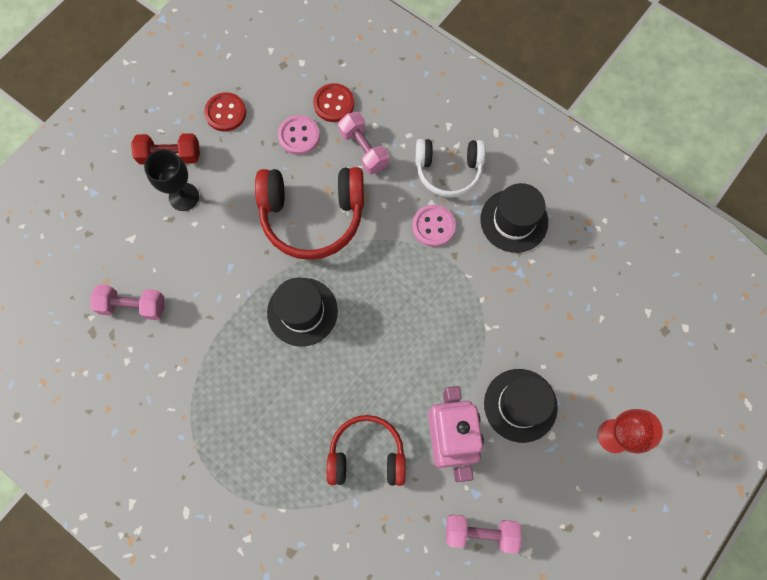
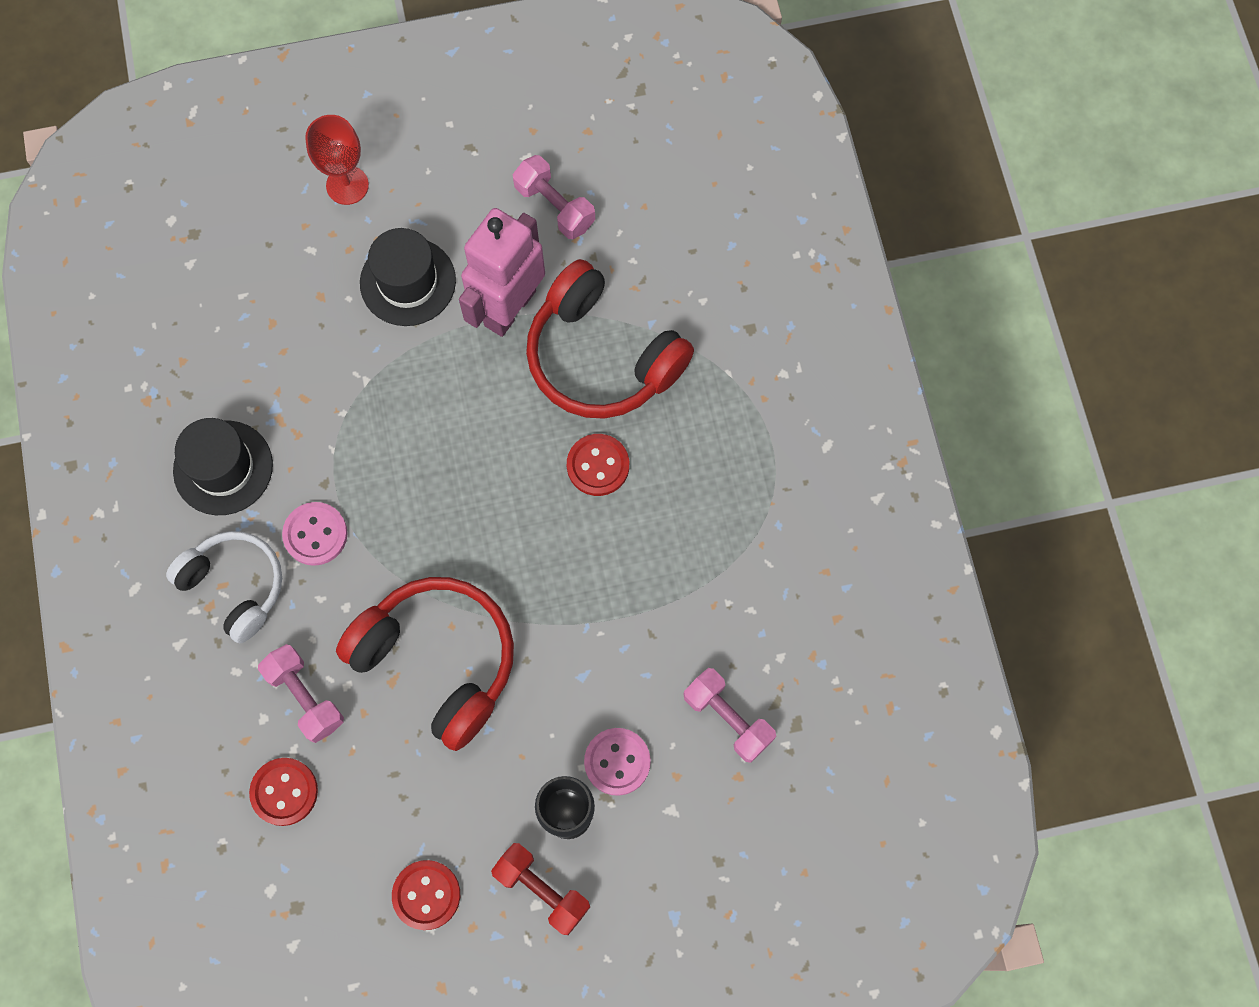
camera: 140 degrees left, 0 degrees up
(299, 136) = (364, 782): pink button -> pink button (617, 762)
(302, 312) = (544, 556): black hat -> none
(314, 386) = (598, 465): none -> red button
(363, 150) = (305, 697): pink dumbbell -> pink dumbbell turned 45 degrees counterclockwise
(366, 455) = (602, 357): red headphones -> red headphones, size x1.51

